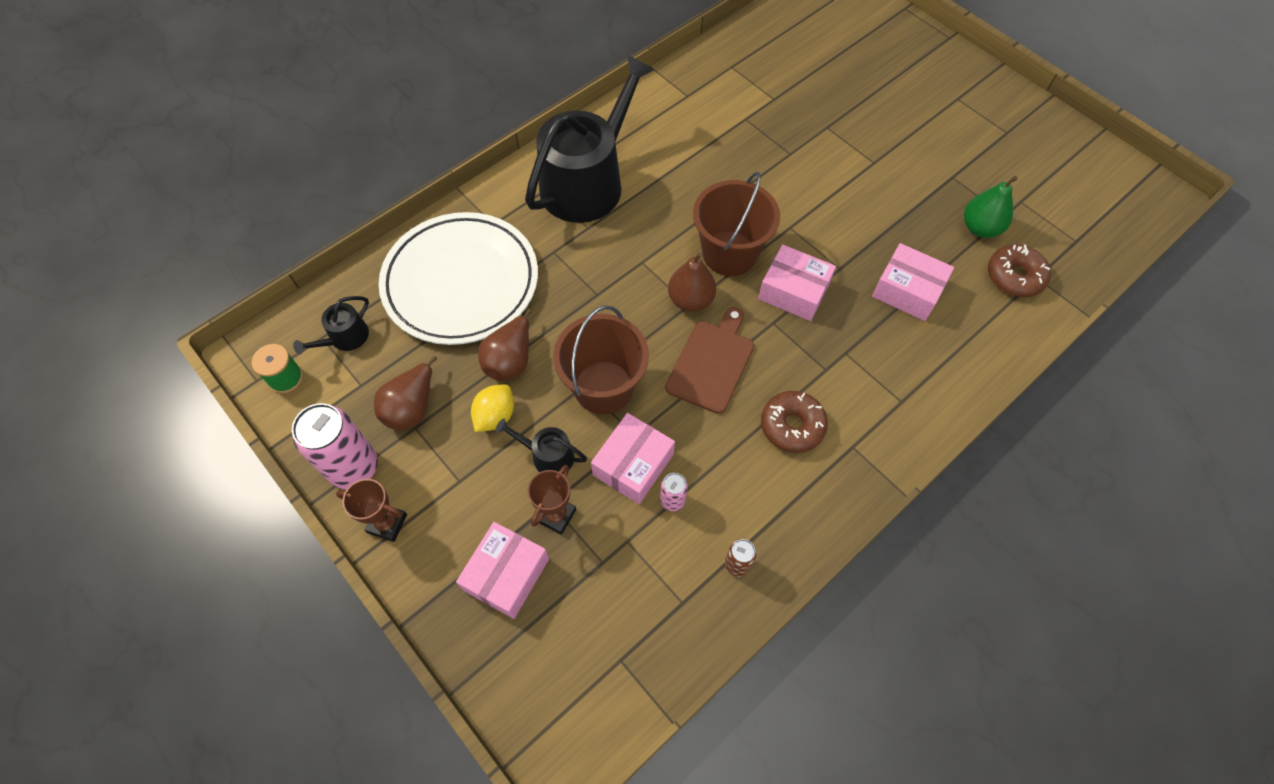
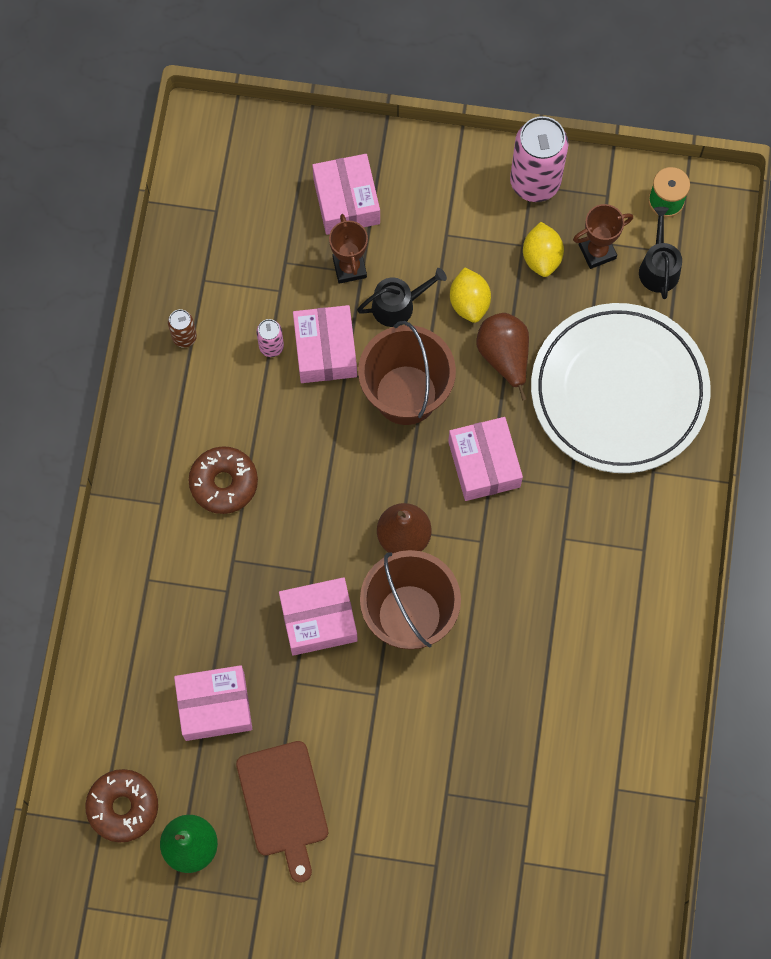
camera: 140 degrees right, 10 degrees up
(387, 523) = (467, 166): brown trophy -> brown trophy (597, 251)
(412, 407) = (541, 257): brown pear -> yellow lemon
(588, 181) = (613, 591): black watering can -> none
(594, 304) = (484, 464): none -> pink box
(711, 363) = (335, 488): brown cutting board -> brown cutting board (283, 803)

